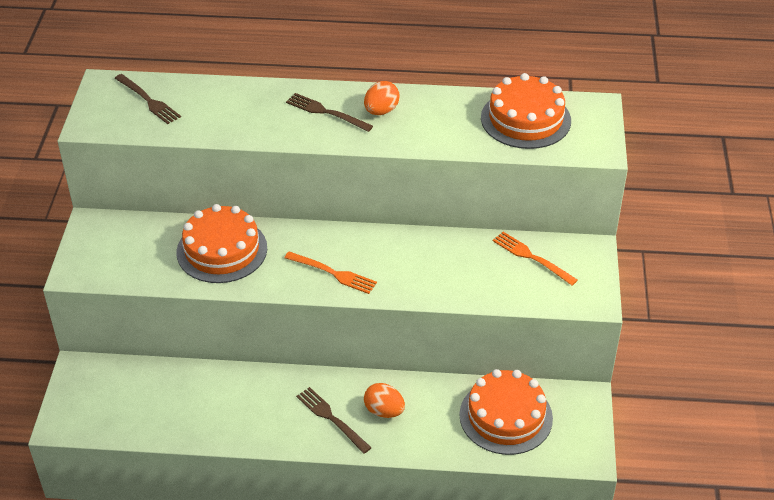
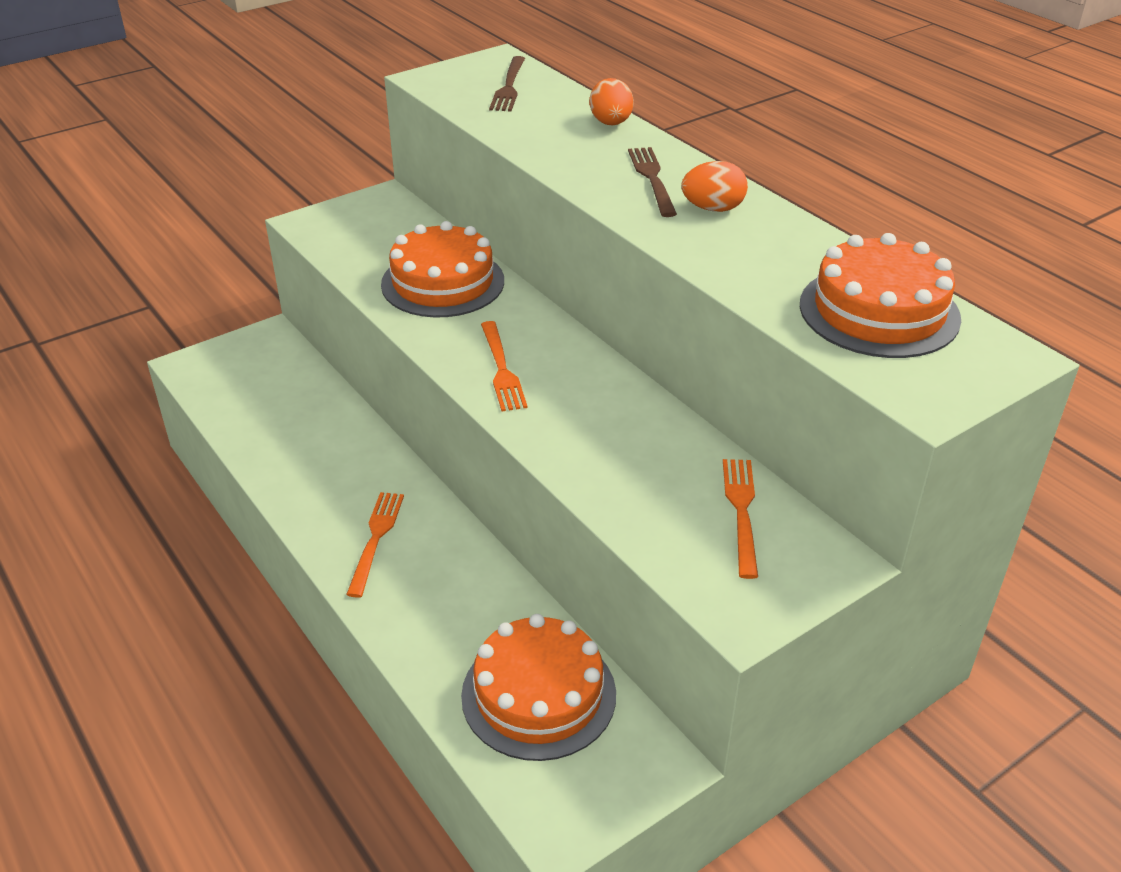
camera: 50 degrees right, 5 degrees down
(331, 418) = (376, 538): brown fork -> orange fork
(384, 411) = (431, 575): orange egg -> orange egg (611, 123)

